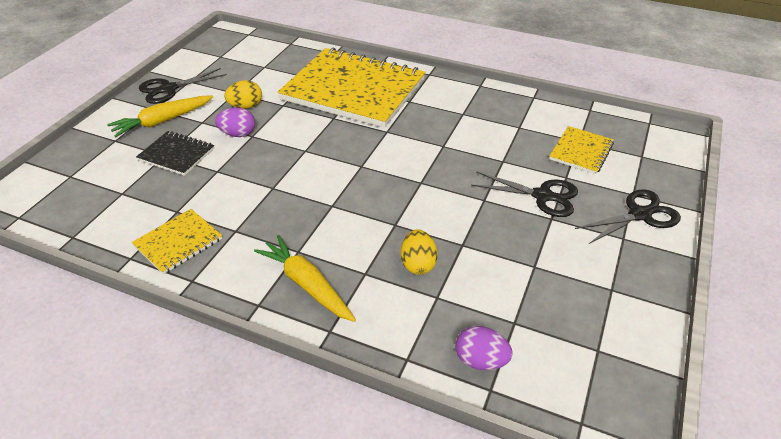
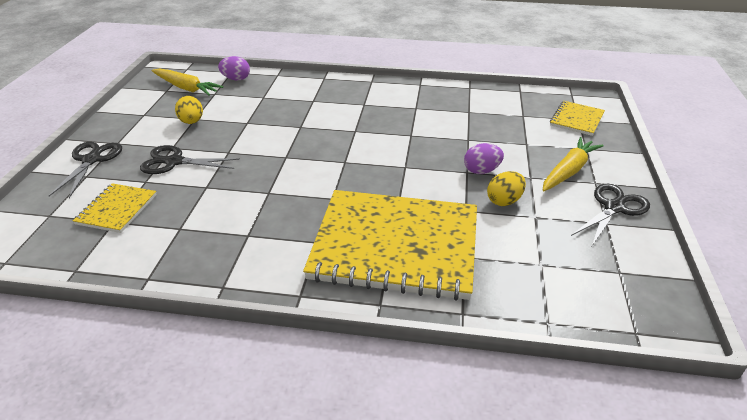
camera: 165 degrees right, 5 degrees down
(176, 154) = (516, 145): black notebook -> none
(178, 242) = (447, 97): yellow notebook -> yellow notebook (576, 119)
(307, 284) = (348, 91): yellow carrot -> yellow carrot (186, 88)
(418, 264) = (278, 109): yellow egg -> yellow egg (191, 122)
(640, 215) = (91, 160): black scissors -> black scissors turned 135 degrees clockwise

